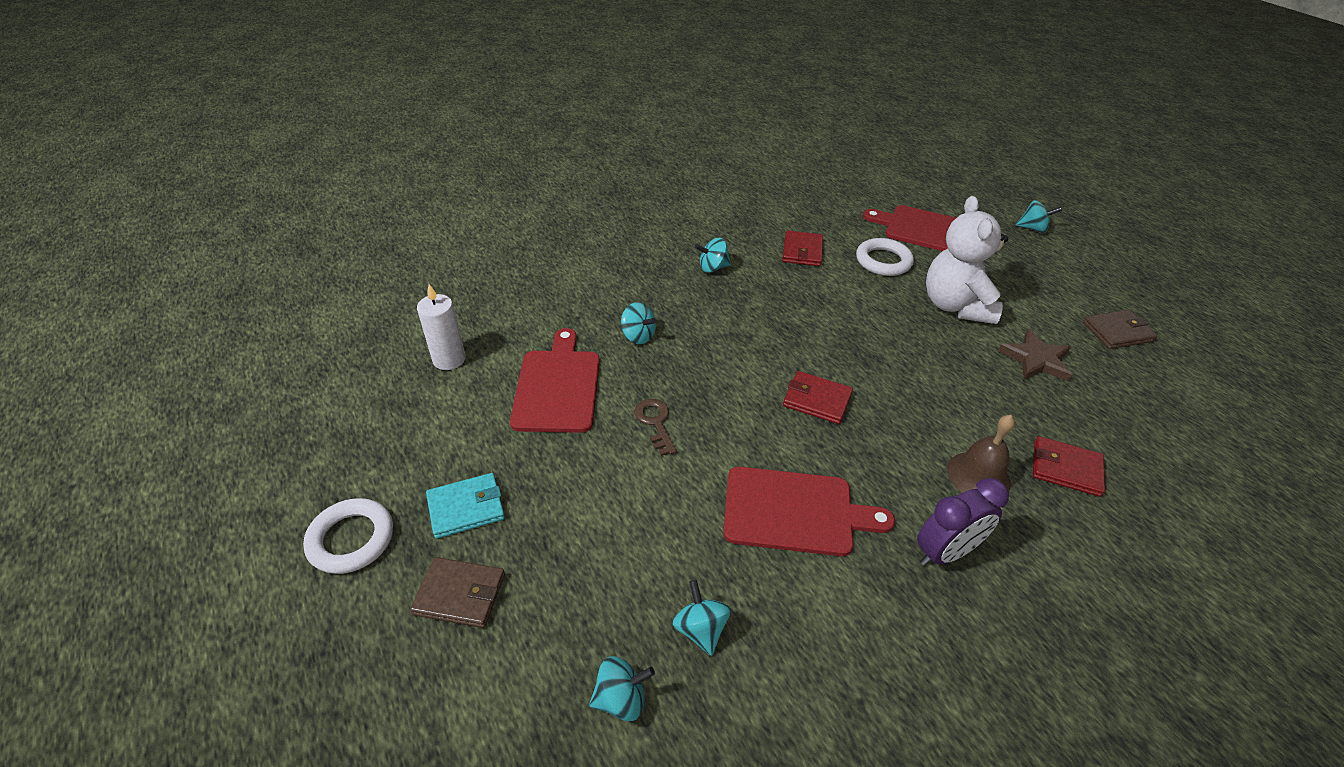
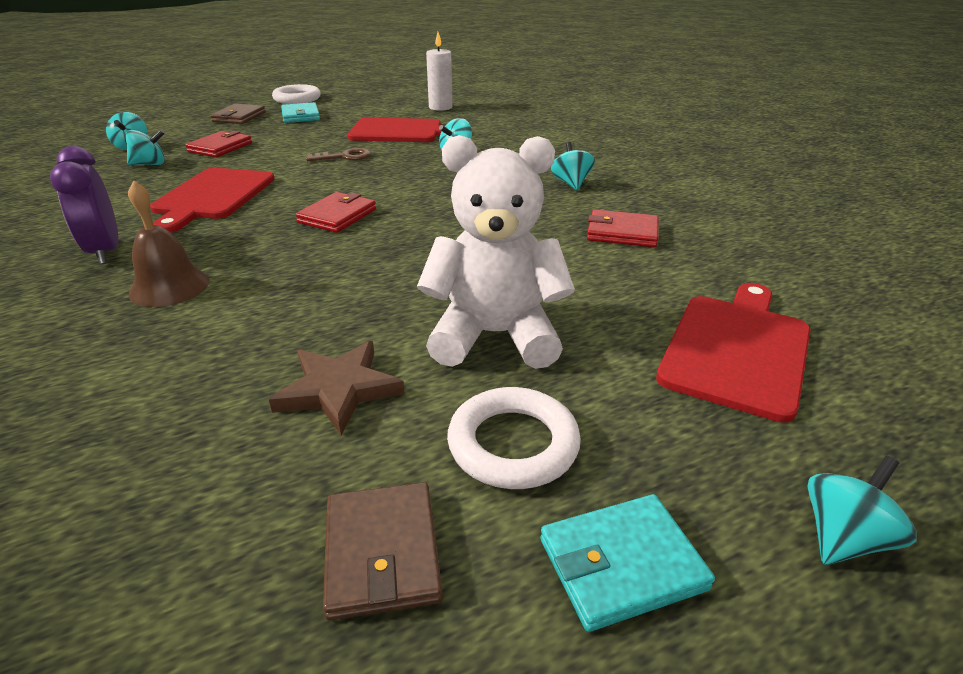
camera: 95 degrees right, 10 degrees down
(883, 261) = (613, 289): white ring -> white ring (513, 444)
(1033, 228) = (844, 537): turquoise spinning top -> turquoise spinning top turned 150 degrees counterclockwise
(1065, 468) = (121, 354): red wallet -> red wallet (220, 147)
(1079, 275) = (621, 564): none -> turquoise wallet

